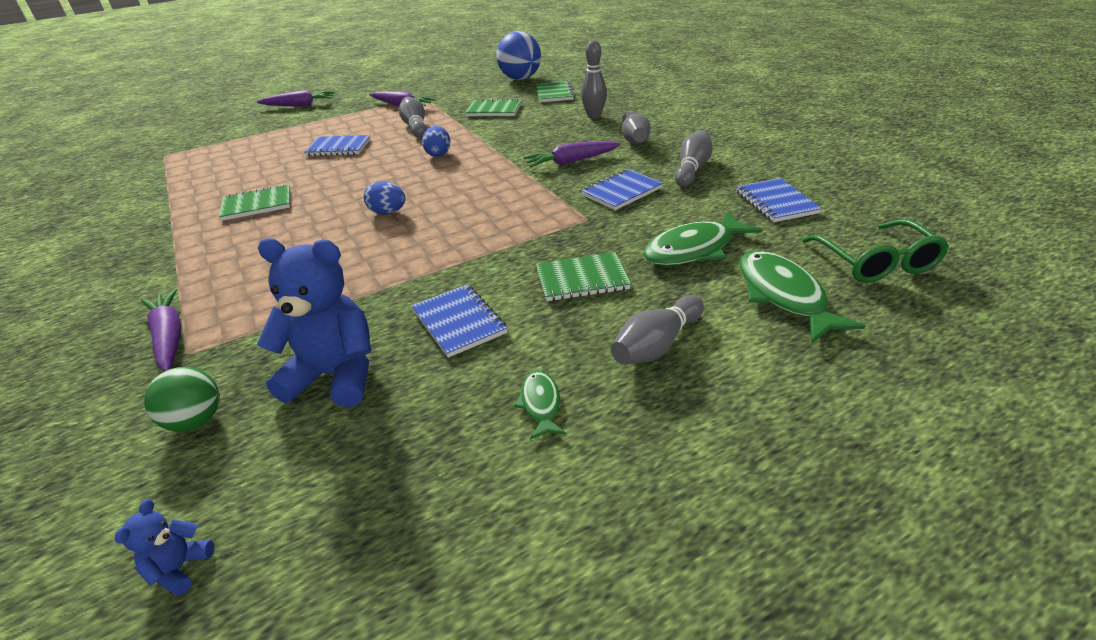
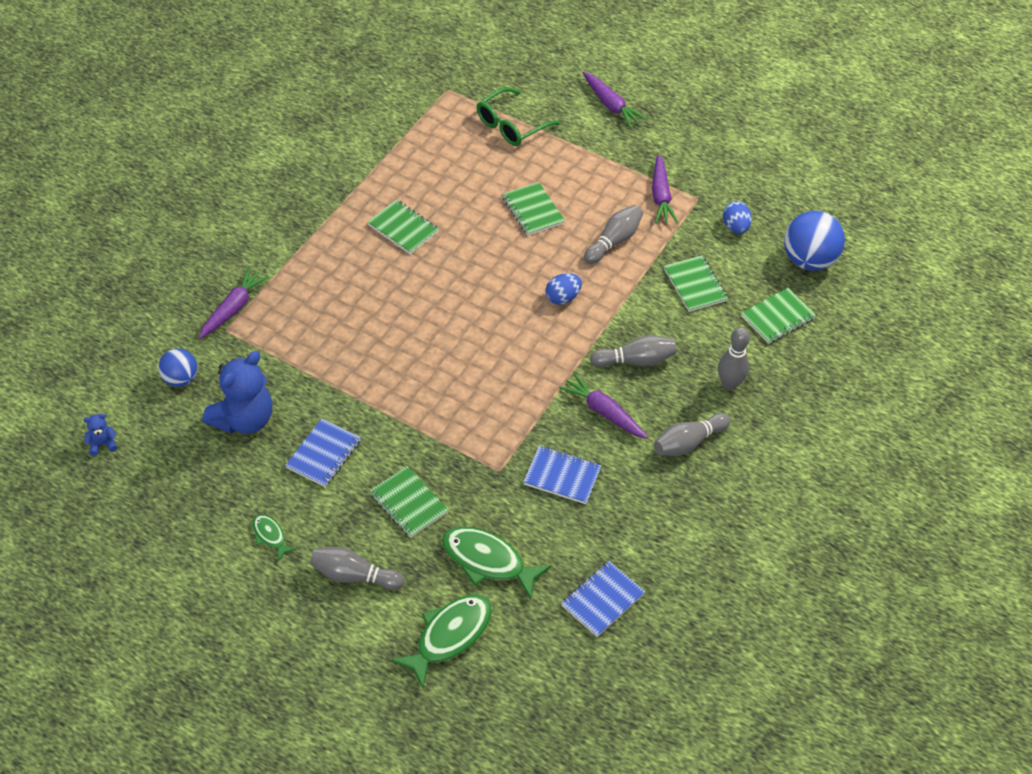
camera: 55 degrees right, 15 degrees up
(196, 420) = (180, 379): green ball -> blue ball
(335, 375) = (244, 419): blue teddy bear -> blue teddy bear turned 60 degrees clockwise
(339, 148) = (532, 210): blue notebook -> green notebook
(388, 212) = (438, 326): blue egg -> blue egg (735, 227)
(540, 404) = (270, 536): green fish -> green fish turned 90 degrees counterclockwise
(692, 169) = (639, 516): grey bowling pin -> grey bowling pin (635, 360)
(876, 263) = (529, 689): green glasses -> green glasses (511, 125)

